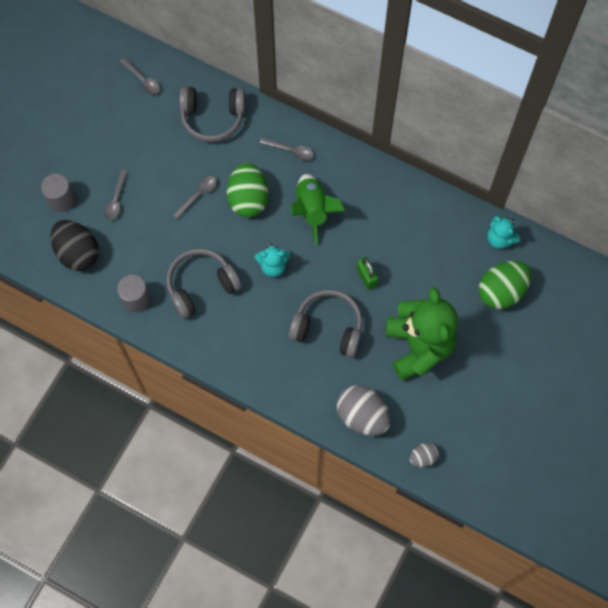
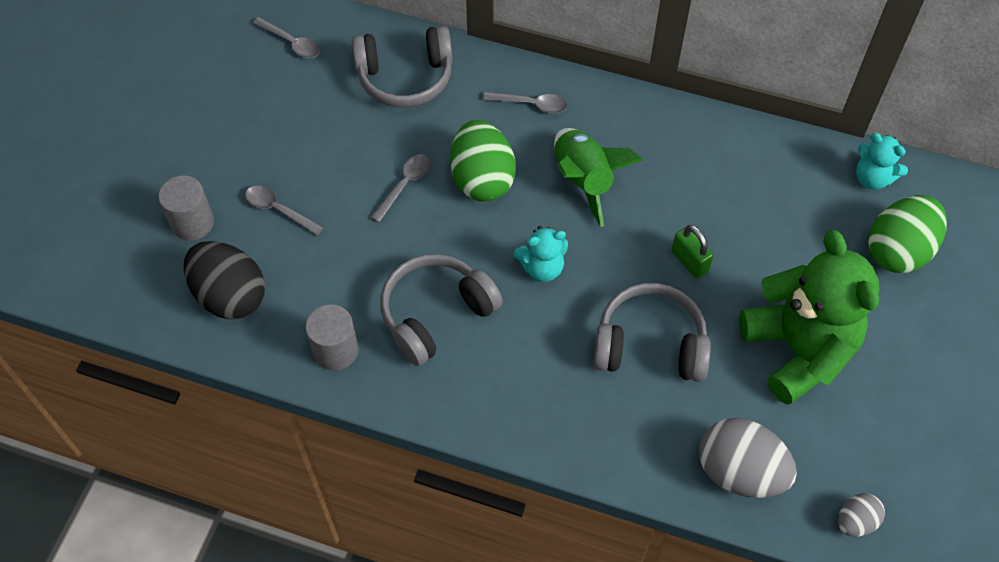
camera: 10 degrees left, 10 degrees down
(116, 200) = (278, 210): grey spoon -> grey spoon turned 120 degrees clockwise

